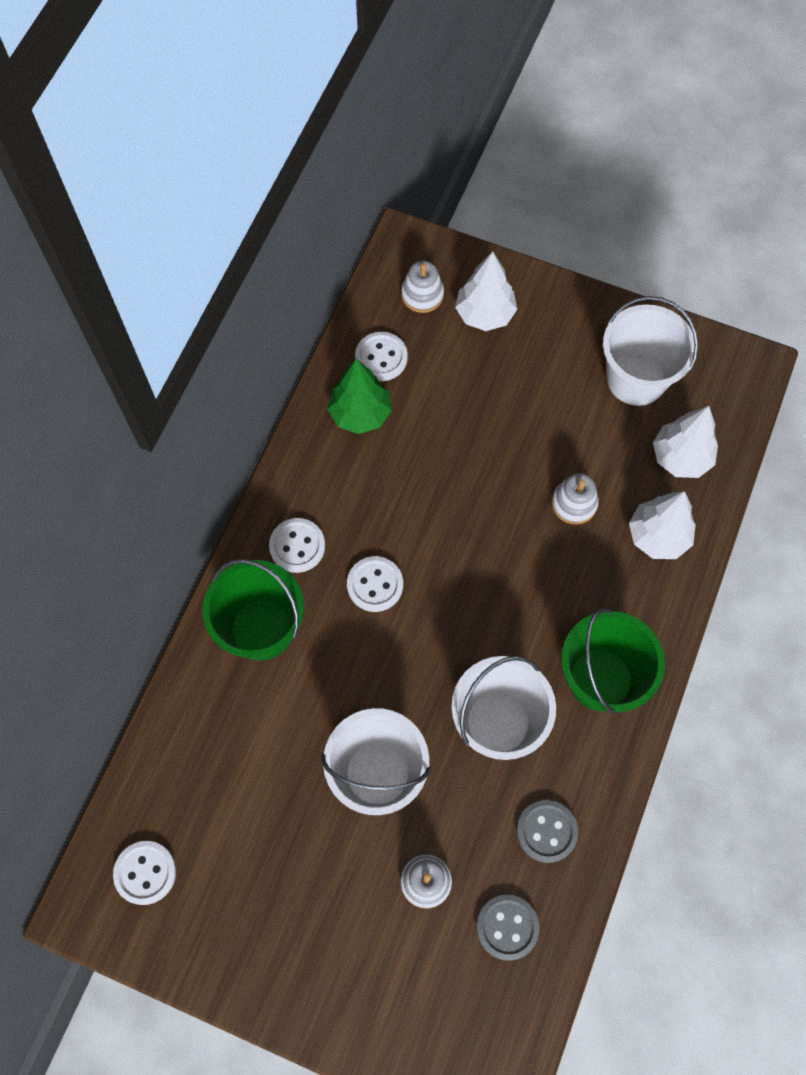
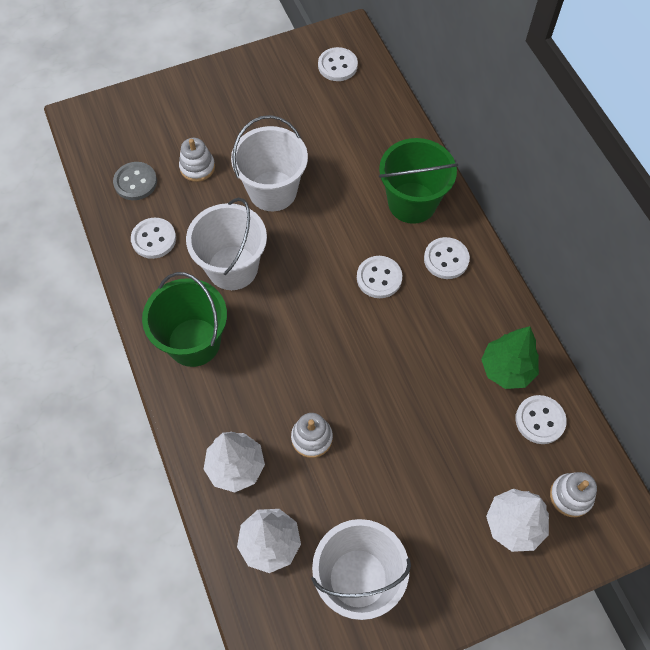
camera: 135 degrees right, 5 degrees down
(546, 831) = (154, 239): grey button -> white button

